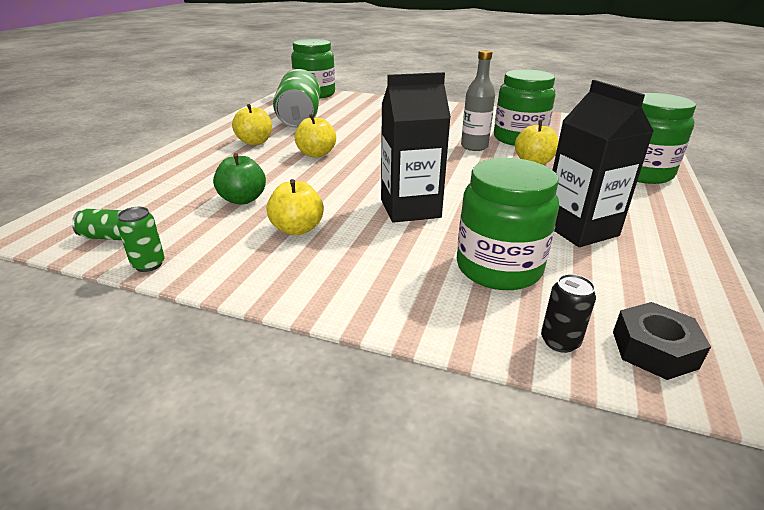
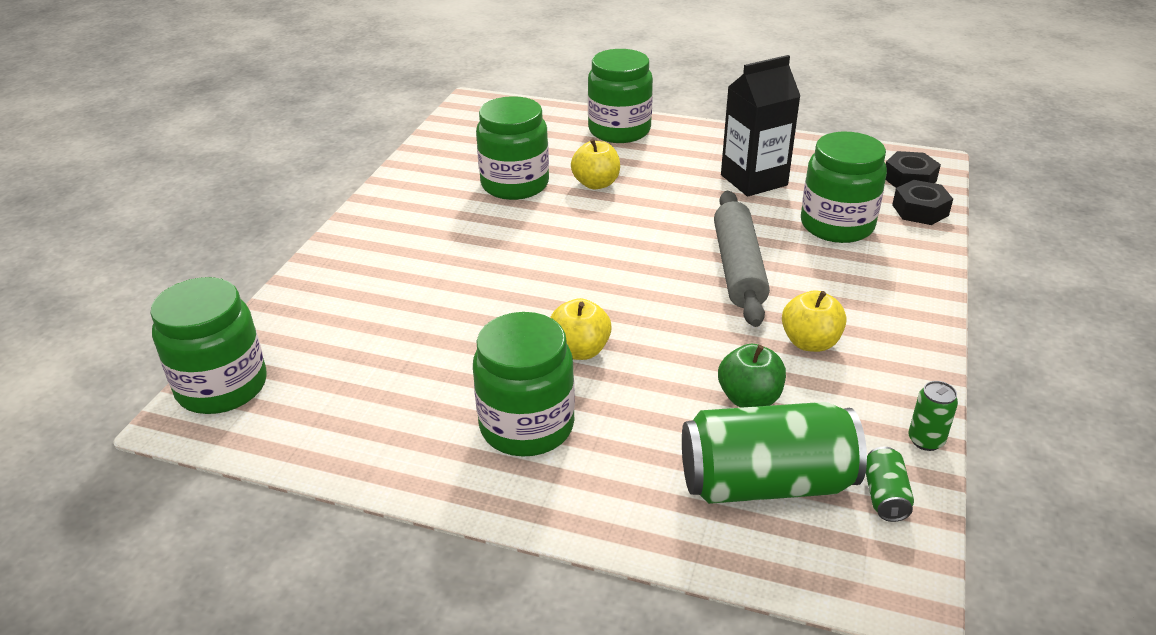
camera: 90 degrees left, 5 degrees up
(255, 142) = (527, 426): yellow apple -> green jar
(299, 118) = (396, 389): green can -> green can (766, 483)
(410, 208) = (738, 268): black carton -> grey rolling pin
(474, 147) = (545, 218): grey bottle -> none
(560, 341) = (920, 210): black can -> black nut

